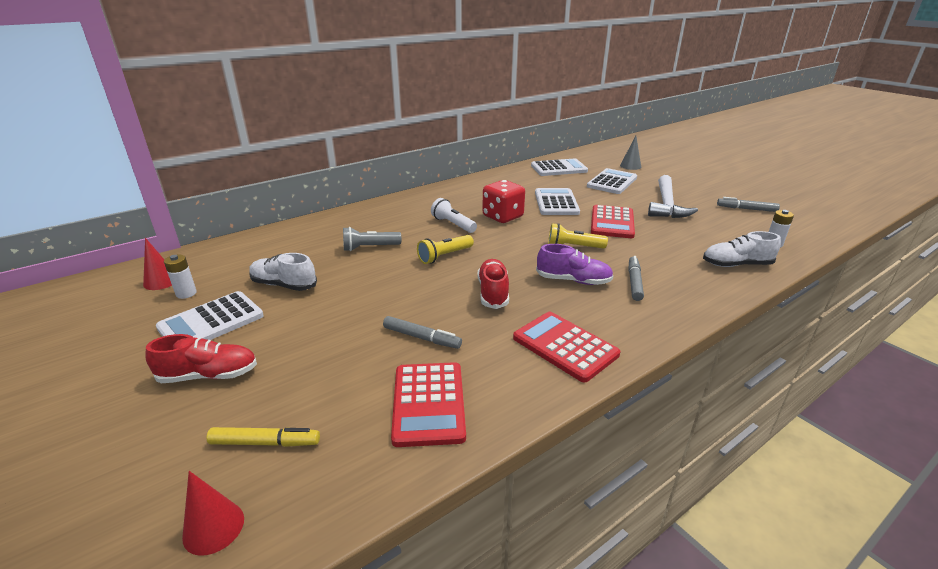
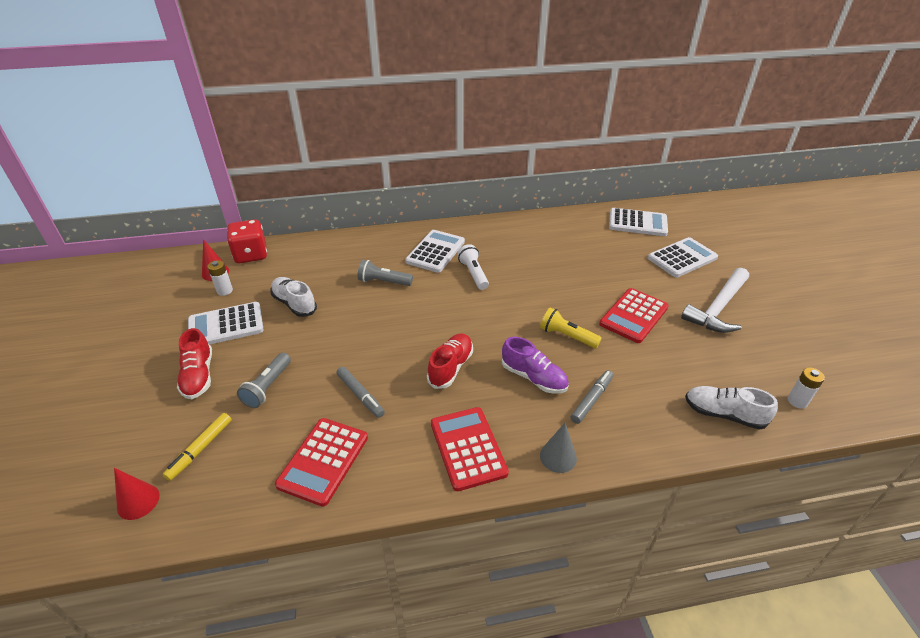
camera: 25 degrees right, 10 degrees up
(209, 375) = (199, 376): red shoe -> red shoe turned 60 degrees clockwise
(265, 443) = (200, 449): yellow marker -> yellow marker turned 90 degrees clockwise
(309, 360) = (268, 387): none -> grey flashlight
(444, 256) = (439, 311): yellow flashlight -> none
(502, 217) = (527, 276): red dice -> red dice (251, 255)
(556, 203) = (596, 272): white calculator -> white calculator (435, 252)
(630, 166) = (725, 238): grey cone -> grey cone (558, 457)
(746, 209) = (813, 341): grey marker -> none

